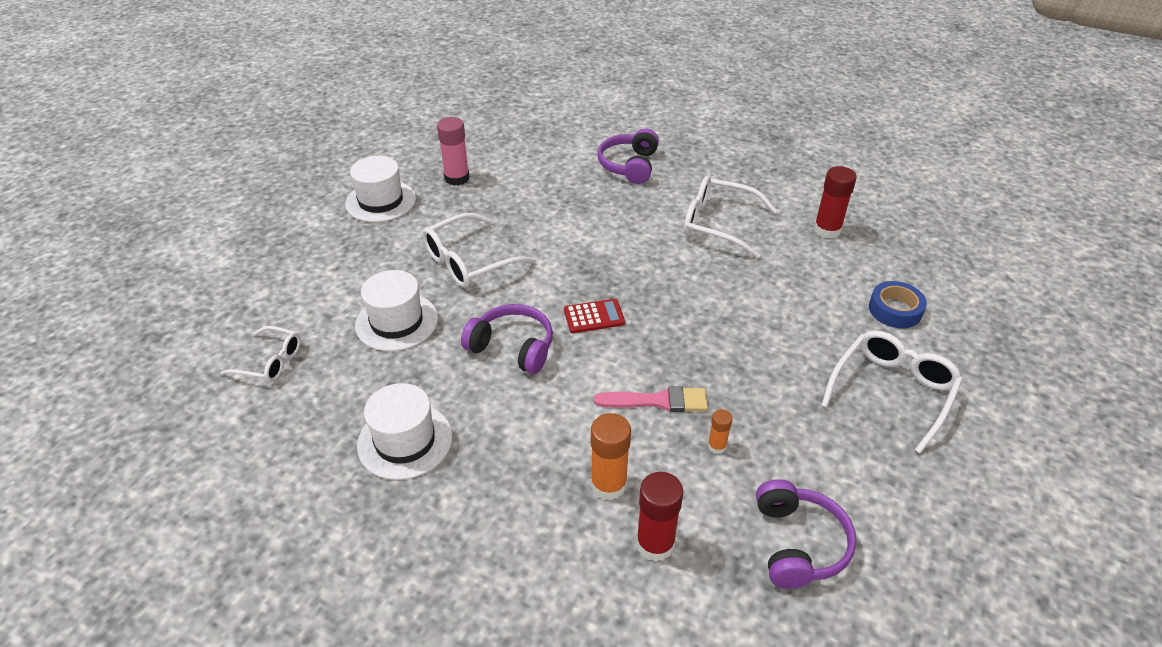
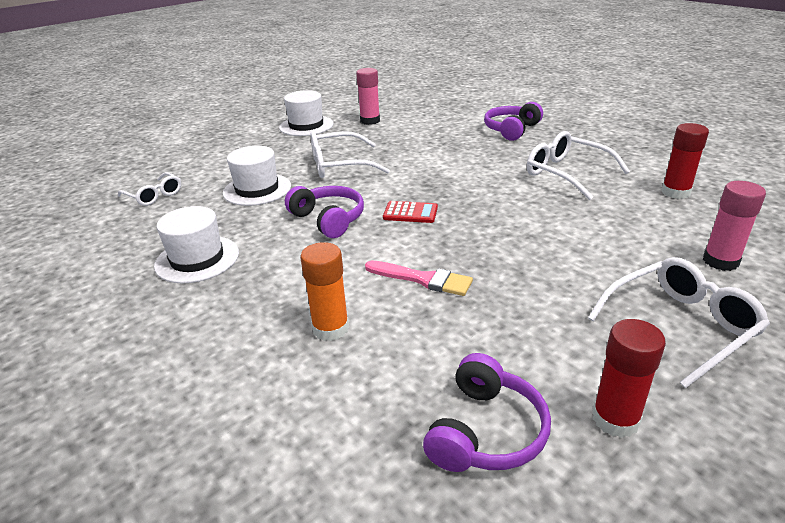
camera: 25 degrees right, 10 degrees down
(655, 544) = (337, 386): red glue stick -> red glue stick (615, 419)
(717, 446) = (455, 325): orange glue stick -> none
(895, 310) = (720, 261): blue tape -> pink glue stick

